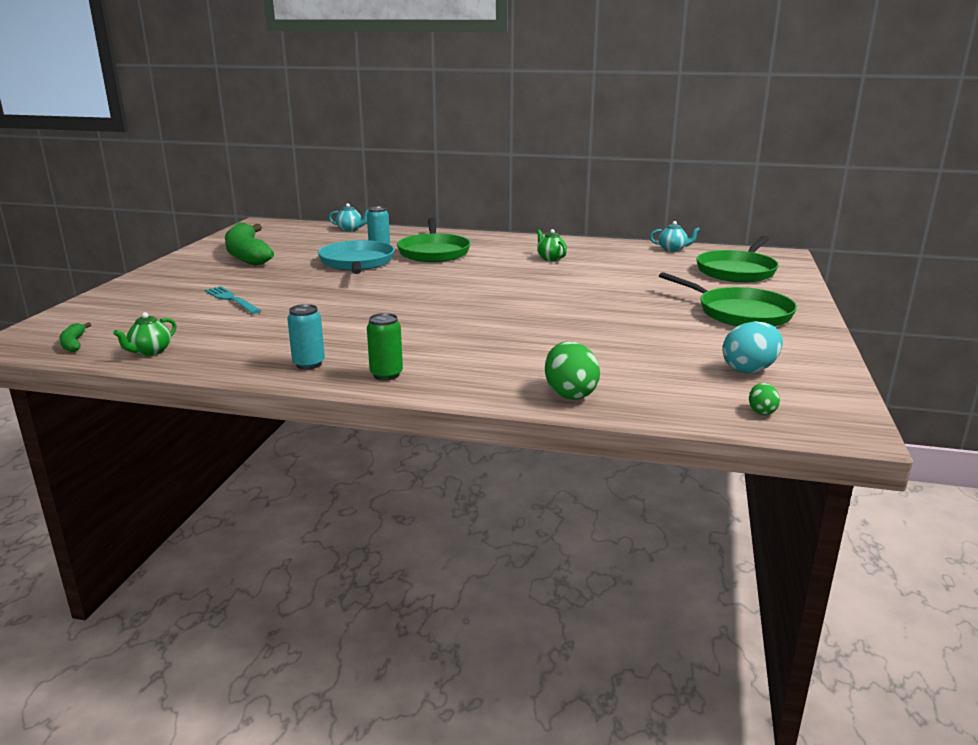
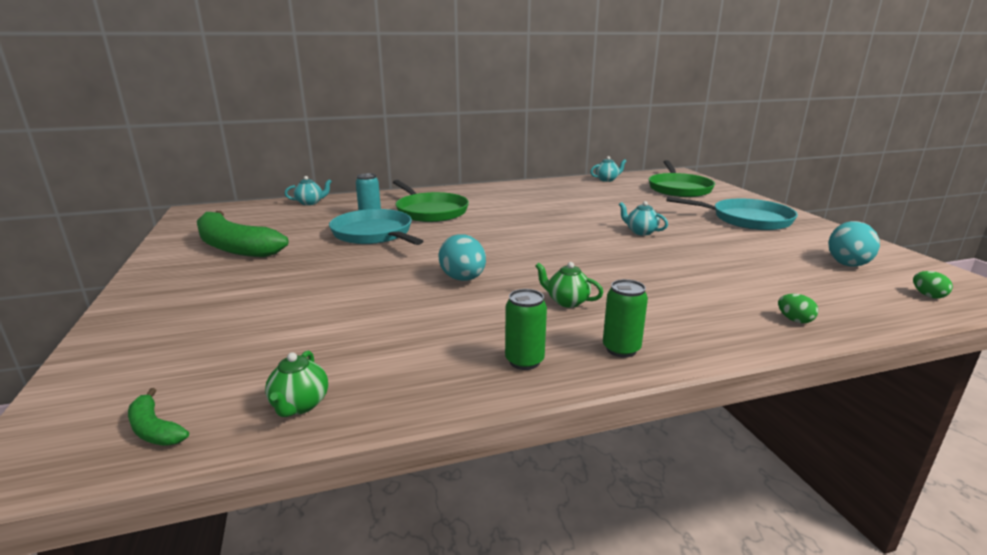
camera: 30 degrees left, 0 degrees up
(231, 299) = (300, 303): turquoise fork -> none
(309, 364) = (524, 361): turquoise can -> green can
(363, 307) = (463, 279): none -> turquoise egg
(551, 258) = (537, 200): green teapot -> green teapot (567, 301)
(570, 393) = (794, 320): green egg -> green egg, size x0.52
(592, 303) = (640, 232): none -> turquoise teapot
(740, 313) = (746, 219): green pan -> turquoise pan

